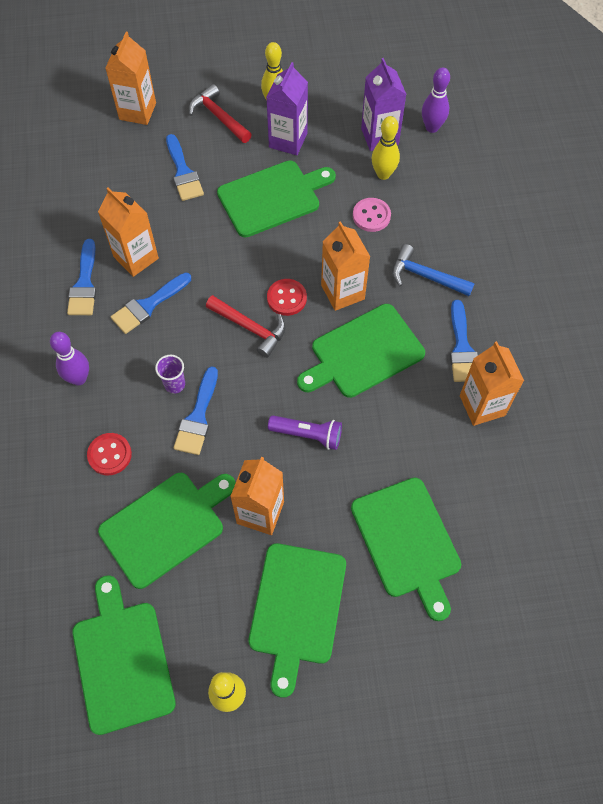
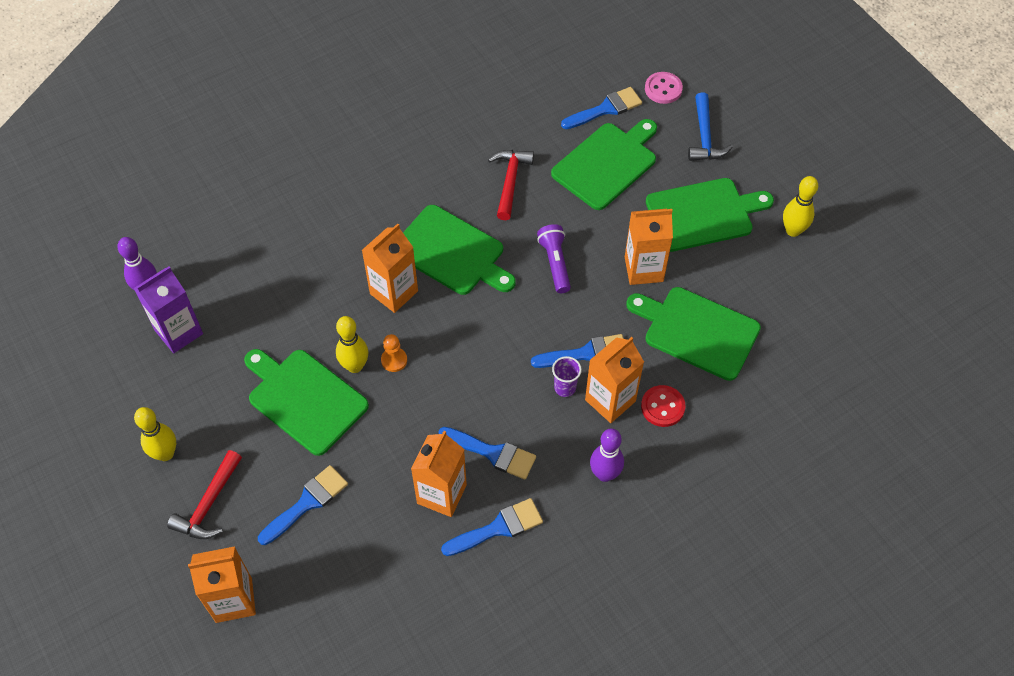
camera: 115 degrees left, 5 degrees down
(122, 660) = (817, 311): green cutting board -> none
(250, 328) = (472, 352): red hammer -> red hammer (510, 181)
(274, 268) = (394, 360): none -> orange pawn
(286, 298) = (423, 335): red button -> none
(288, 140) = (218, 417): purple carton -> none
(371, 216) = (290, 302): pink button -> pink button (663, 89)
(383, 174) = (230, 310): yellow bowling pin -> yellow bowling pin (355, 366)
(425, 276) = (344, 234): blue hammer -> blue hammer (704, 137)
(462, 348) = (409, 183): blue brush -> blue brush (606, 109)
(482, 405) = (458, 153): orange carton -> orange carton (610, 400)

